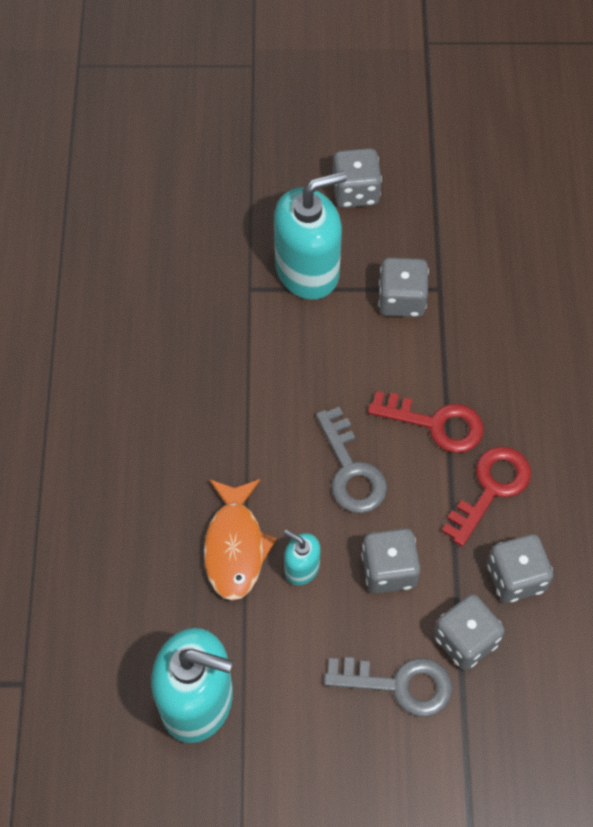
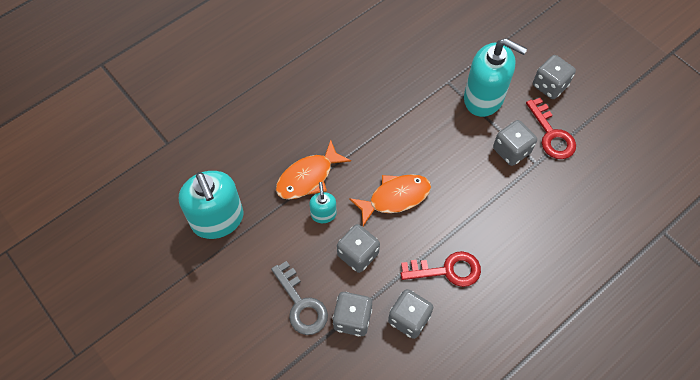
camera: 50 degrees right, 0 degrees up
(351, 470) = (395, 198): grey key -> orange fish
(436, 424) = (458, 217): red key -> red key (551, 135)

